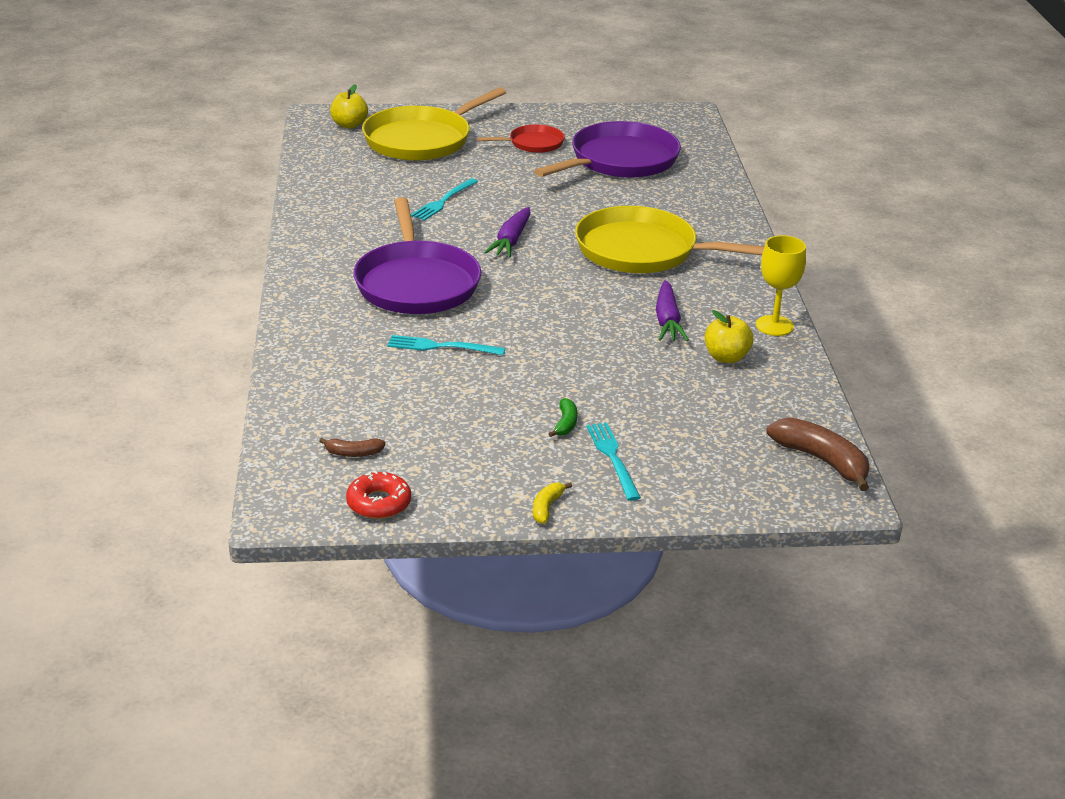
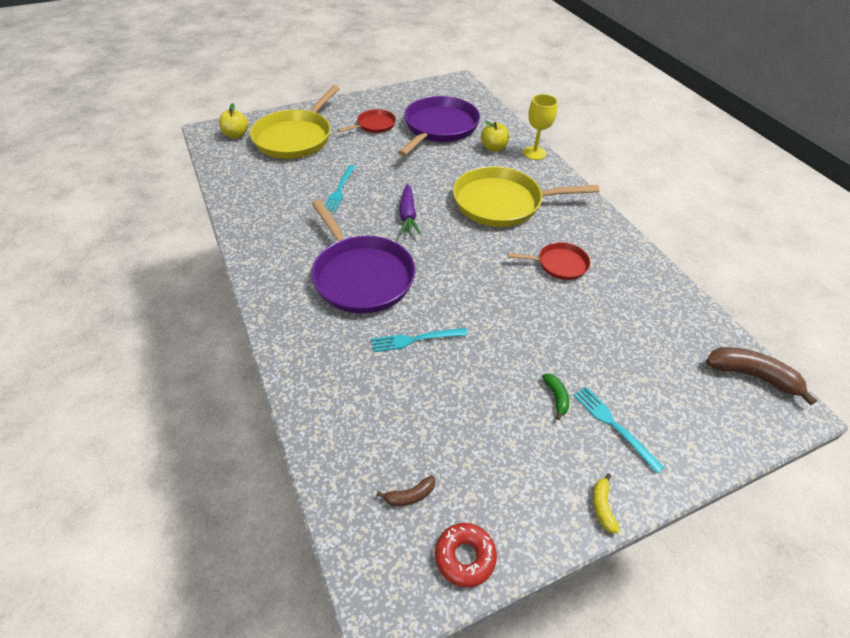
camera: 20 degrees left, 15 degrees up
(667, 320) = (559, 264): purple carrot -> red pan
(726, 357) = (620, 289): yellow apple -> yellow apple (493, 148)
(774, 326) = (629, 249): yellow goblet -> yellow goblet (534, 153)

